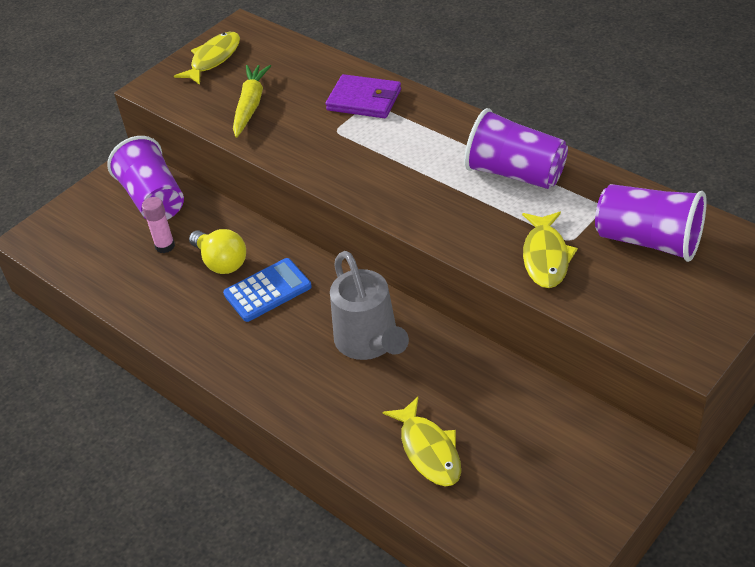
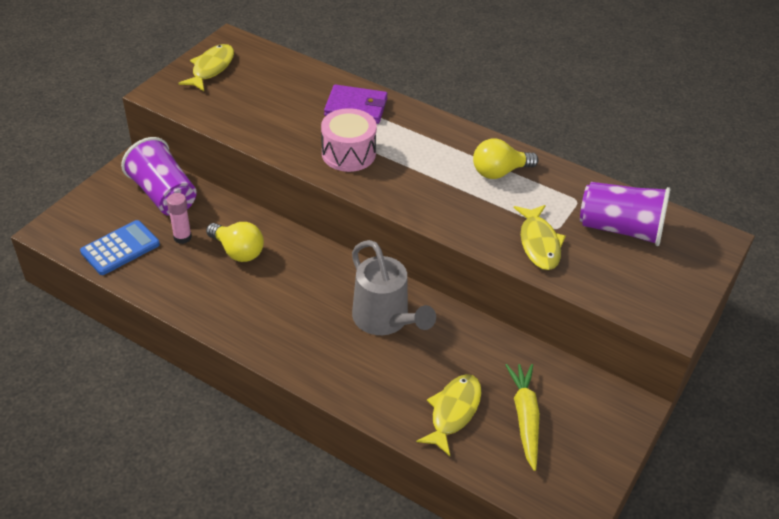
camera: 15 degrees left, 0 degrees up
(250, 105) = (254, 111): yellow carrot -> yellow carrot (525, 418)
(267, 290) = (285, 276): blue calculator -> blue calculator (120, 248)
(345, 153) = (348, 153): none -> pink drum
(428, 450) = (453, 412): yellow fish -> yellow fish turned 120 degrees counterclockwise
(515, 173) = (499, 172): purple cup -> yellow light bulb

